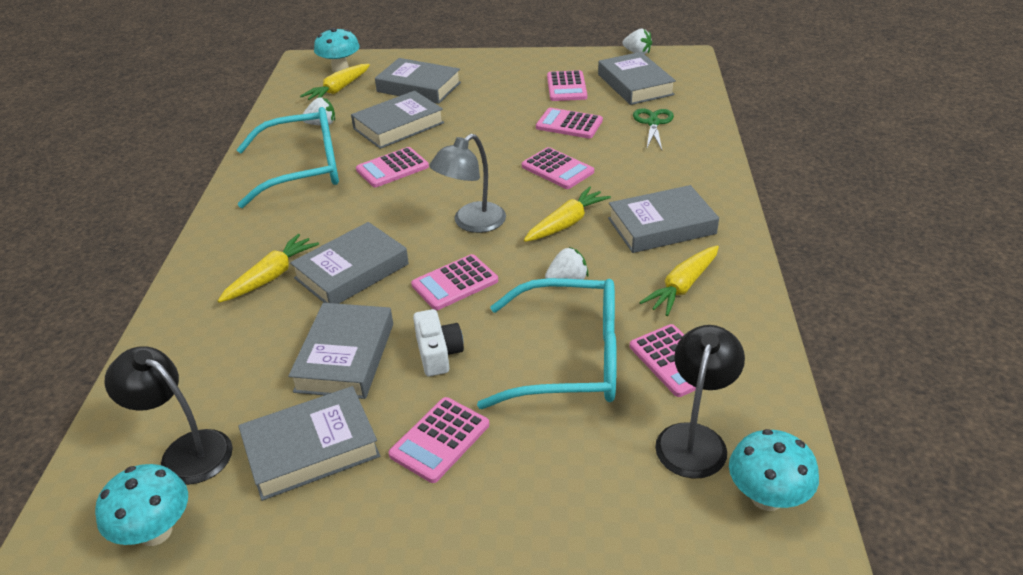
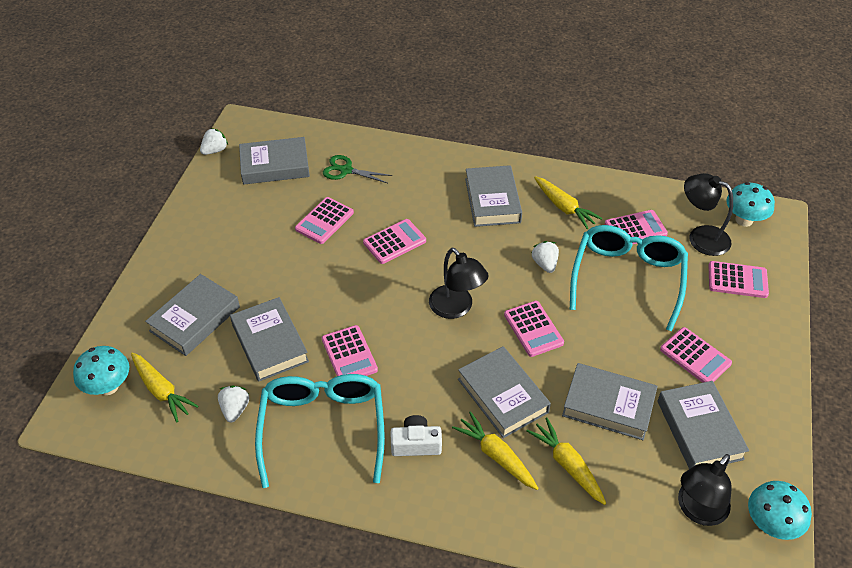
camera: 80 degrees left, 10 degrees up
(438, 353) = (612, 348): white camera -> white camera (416, 444)
(471, 223) = (456, 308): grey lamp -> black lamp
(566, 87) = (255, 209): pink calculator -> pink calculator (737, 280)
(566, 223) = (474, 251): yellow carrot -> yellow carrot (567, 465)

